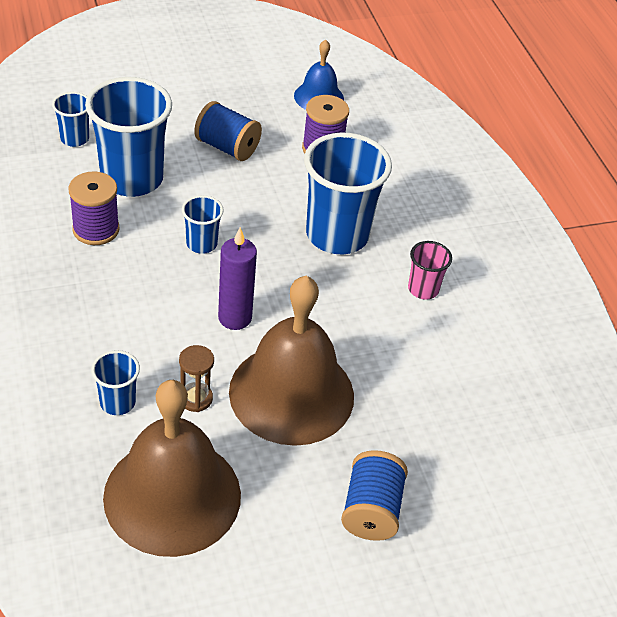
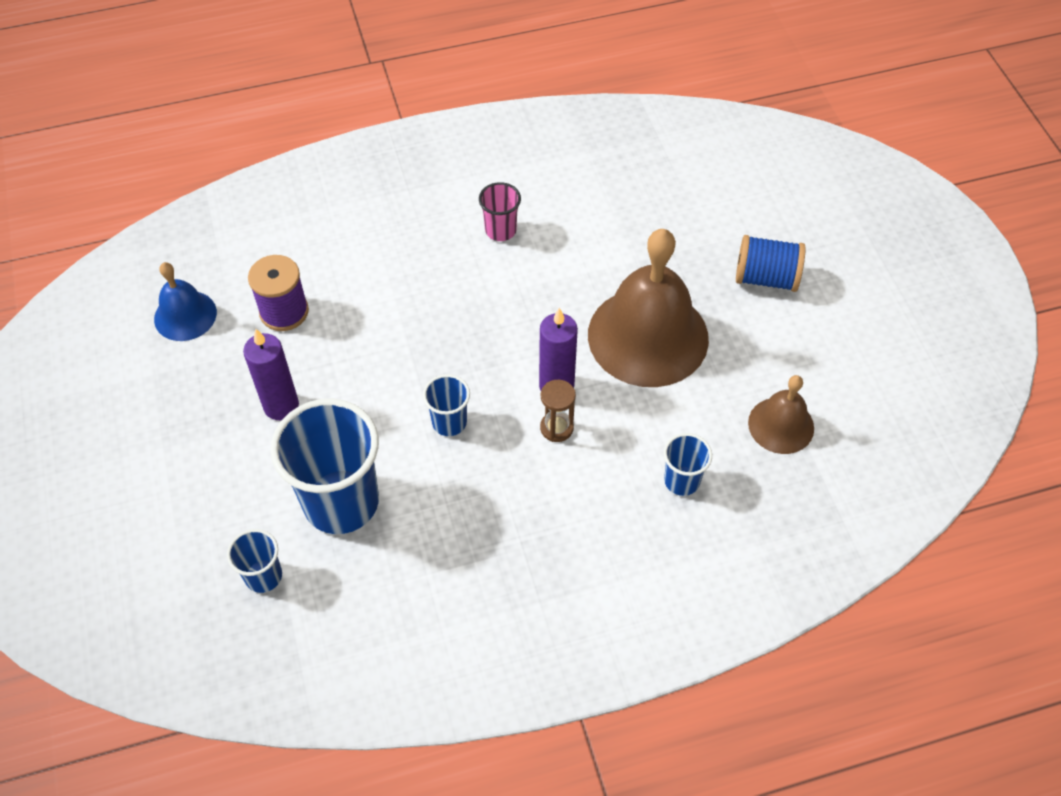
camera: 85 degrees left, 10 degrees up
(96, 229) = (432, 530): purple spool -> none
(172, 495) = (781, 425): brown bell -> brown bell, size x0.52
(195, 398) = (666, 414): brown hourglass -> brown hourglass (556, 428)
(227, 147) = (281, 406): blue spool -> purple candle
(337, 235) = (427, 299): blue cup -> none

